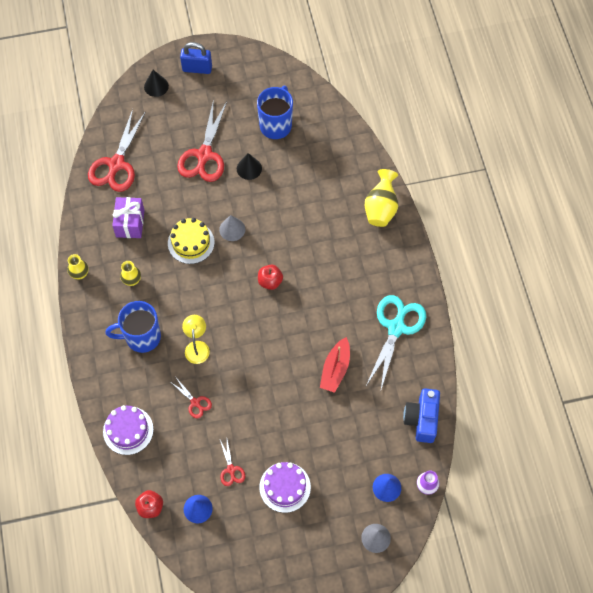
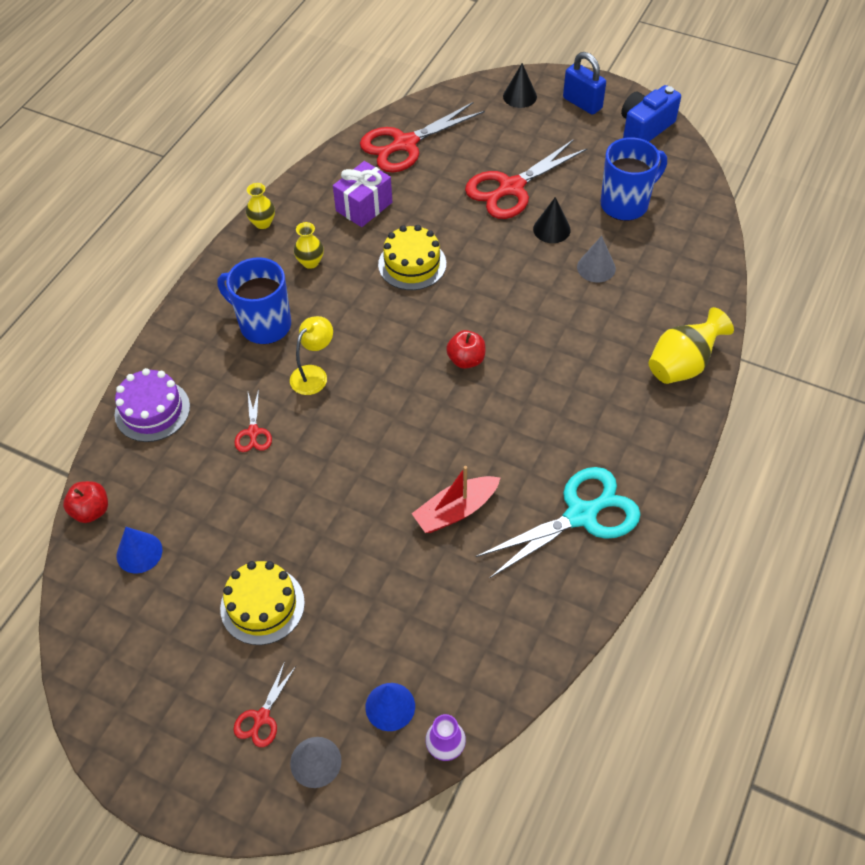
camera: 40 degrees right, 10 degrees down
(231, 469) = (220, 536): red scissors -> red scissors (262, 717)
(232, 229) = (473, 278): grey cone -> grey cone (596, 268)
(285, 487) = (262, 605): purple cake -> yellow cake
(421, 419) = (516, 654): blue camera -> blue camera (645, 128)

